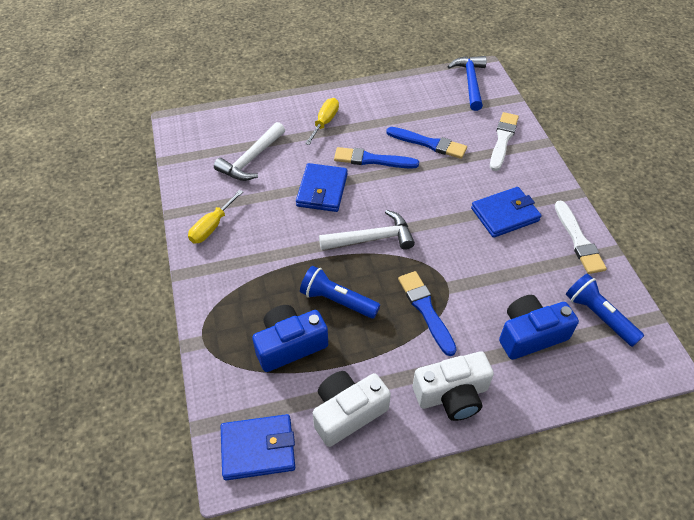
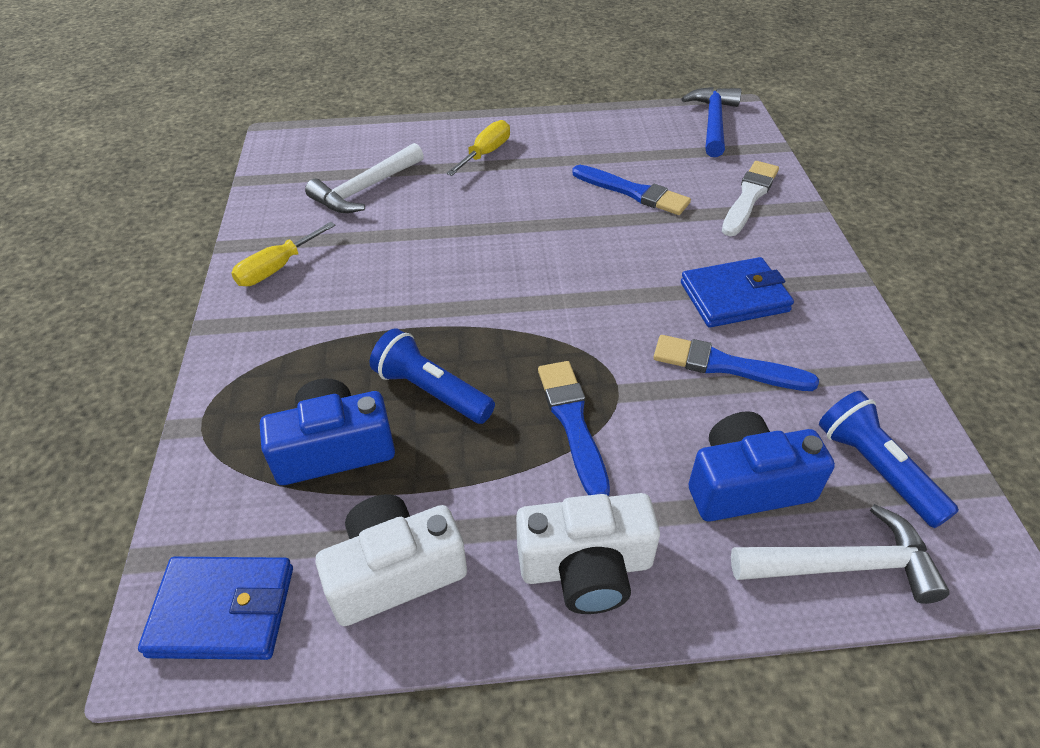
camera: 10 degrees right, 5 degrees down
(322, 190) = (455, 237): blue wallet -> none
(372, 160) = (542, 205): blue brush -> blue brush (726, 366)
(372, 238) = (512, 309): white hammer -> white hammer (843, 566)
(578, 240) = (853, 346): white brush -> none

